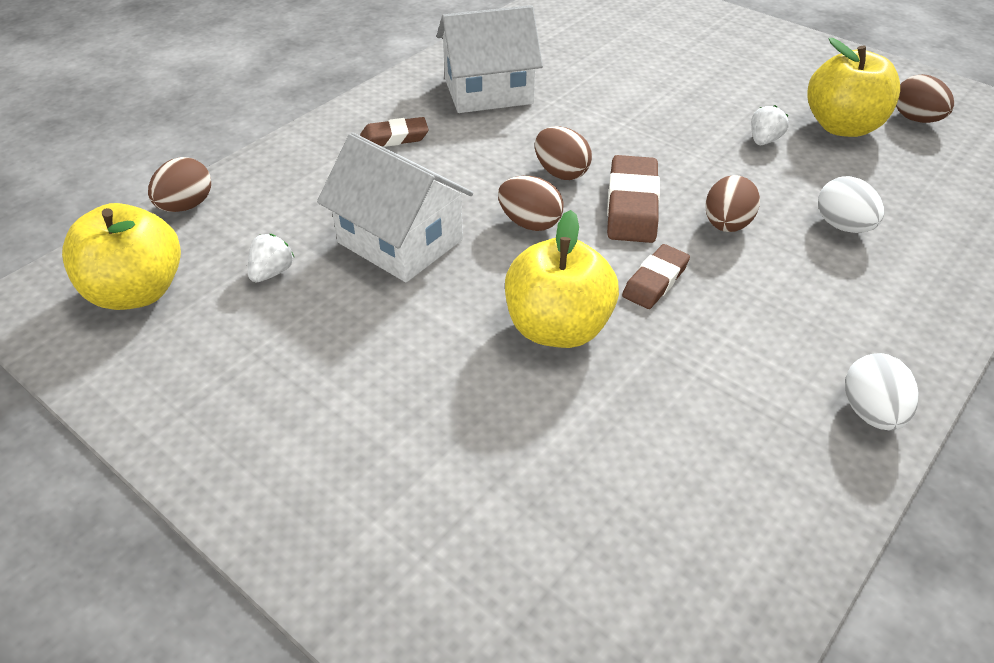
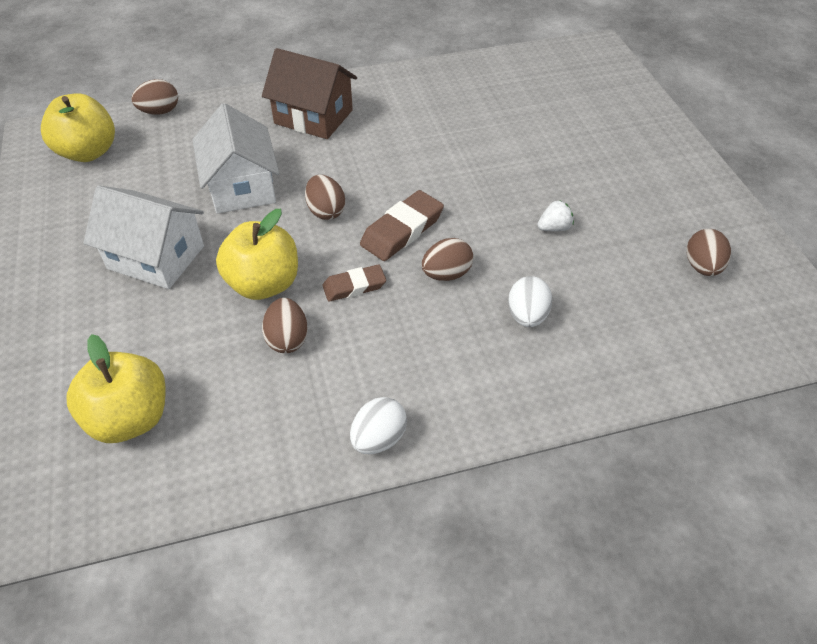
camera: 35 degrees right, 5 degrees up
(272, 272) = (158, 173): white strawberry -> none
(394, 137) = (313, 117): brown eraser -> brown house
(488, 91) = (408, 108): white house -> white house (156, 257)
(561, 173) = (385, 187): brown egg -> brown egg (287, 339)
(842, 127) = (630, 245): yellow apple -> yellow apple (130, 418)

